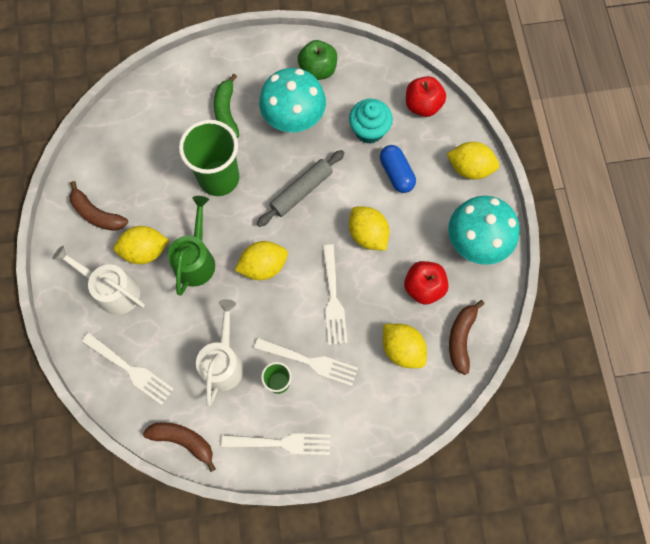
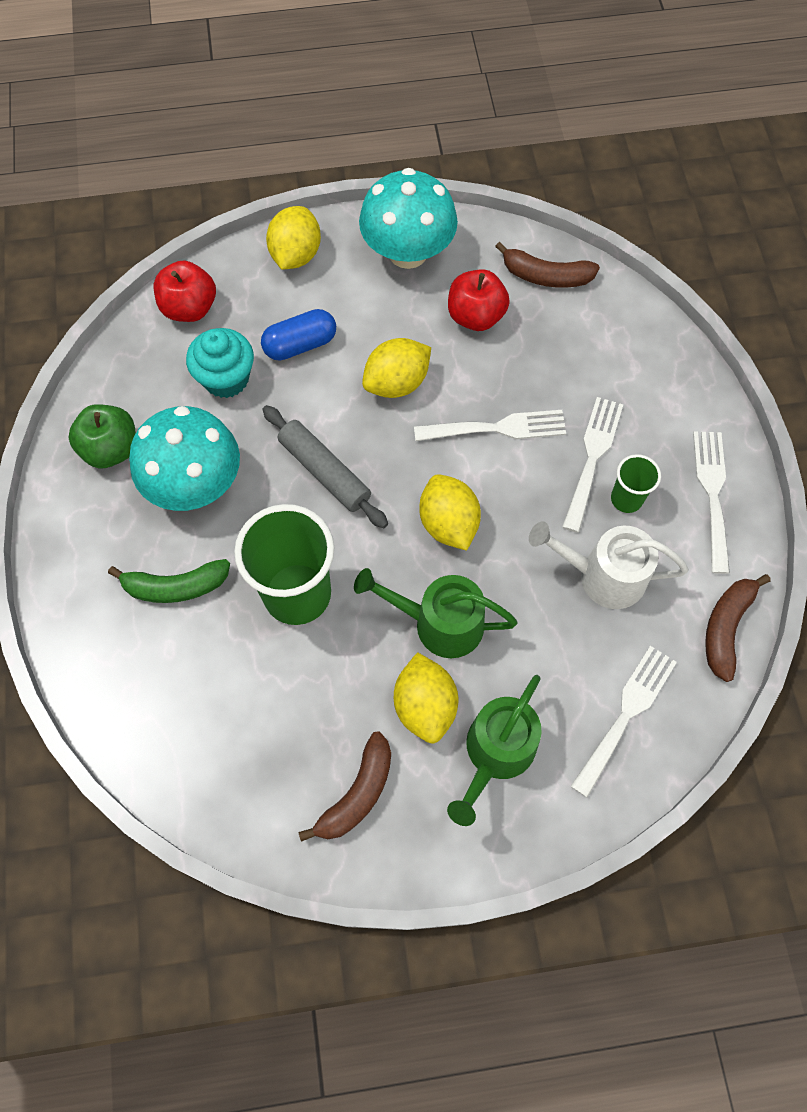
camera: 90 degrees left, 5 degrees down
(113, 290) = (495, 754): white watering can -> green watering can
(402, 349) = (565, 344): yellow lemon -> none

